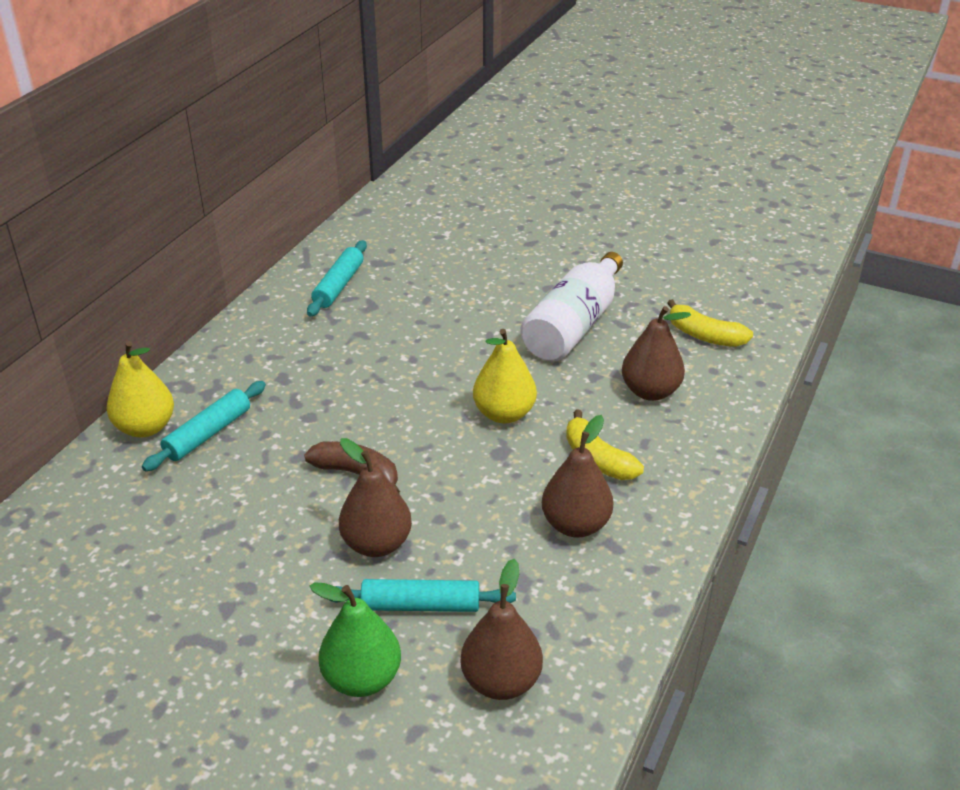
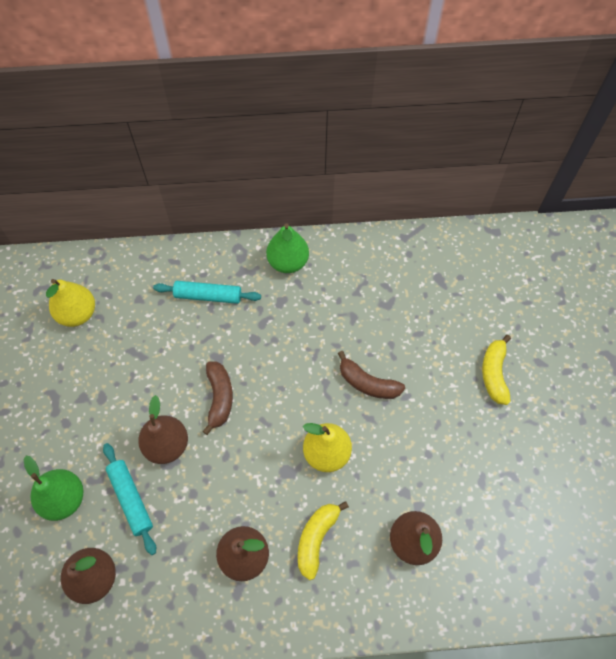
camera: 60 degrees right, 25 degrees up
(145, 427) = (195, 261): yellow pear -> yellow pear (78, 314)
(238, 354) = (288, 262): none -> green pear
(339, 286) = (395, 272): turquoise rolling pin -> none
(449, 354) = (367, 383): none -> brown banana
(574, 325) = (456, 448): white bottle -> none
(704, 336) = (509, 551): yellow banana -> yellow banana (494, 373)

